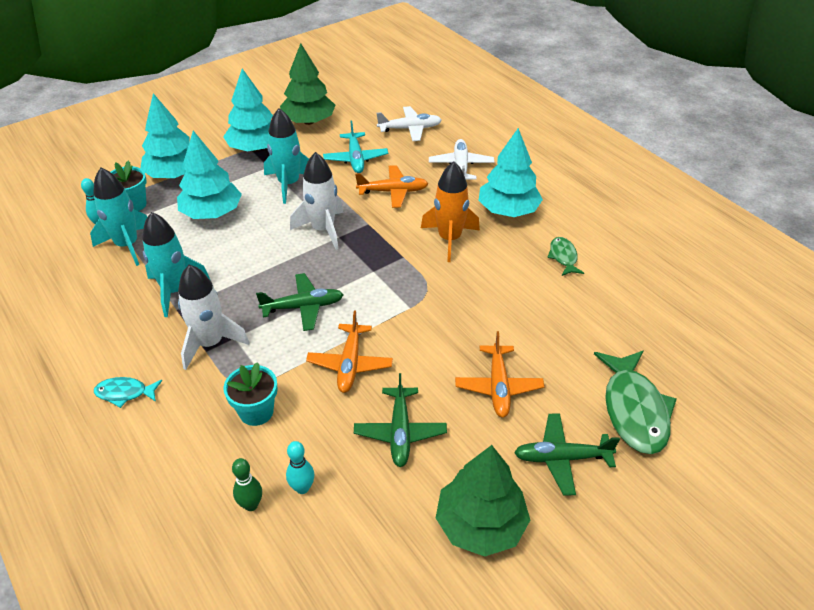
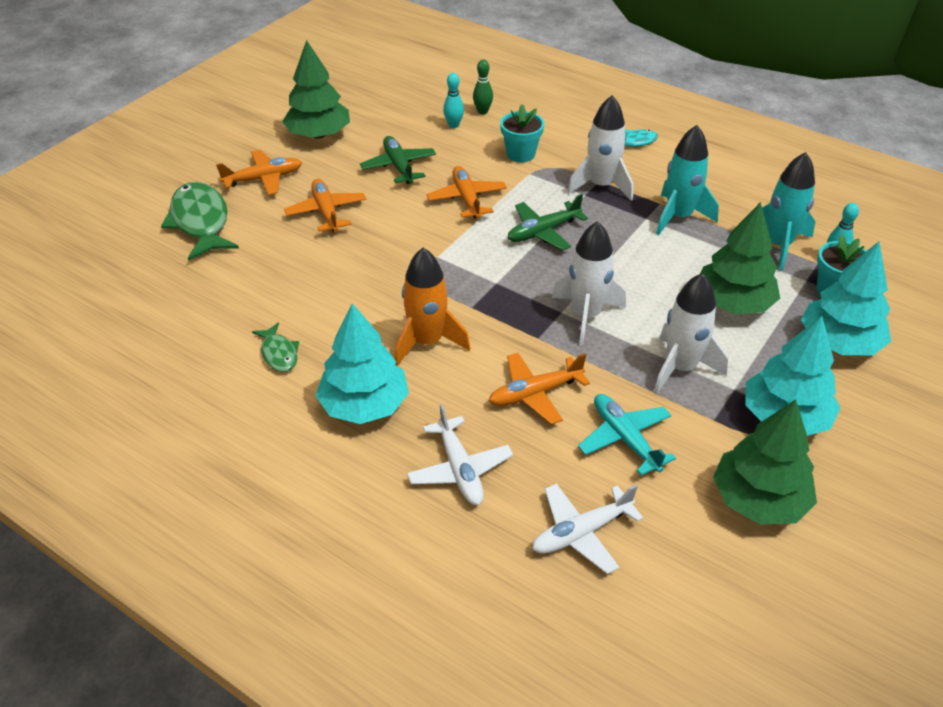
camera: 160 degrees right, 0 degrees up
(212, 213) = (733, 303): turquoise tree -> green tree
(289, 184) = (680, 367): turquoise rocket -> white rocket
(561, 458) = (264, 179): green plane -> orange plane

